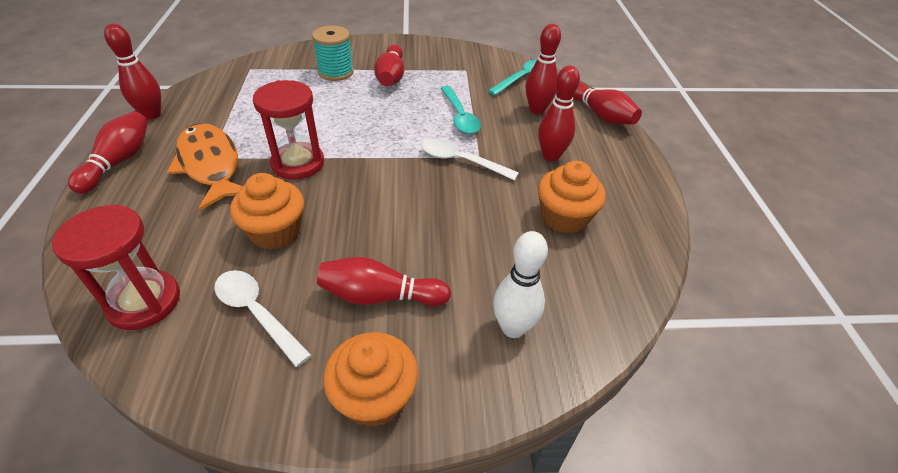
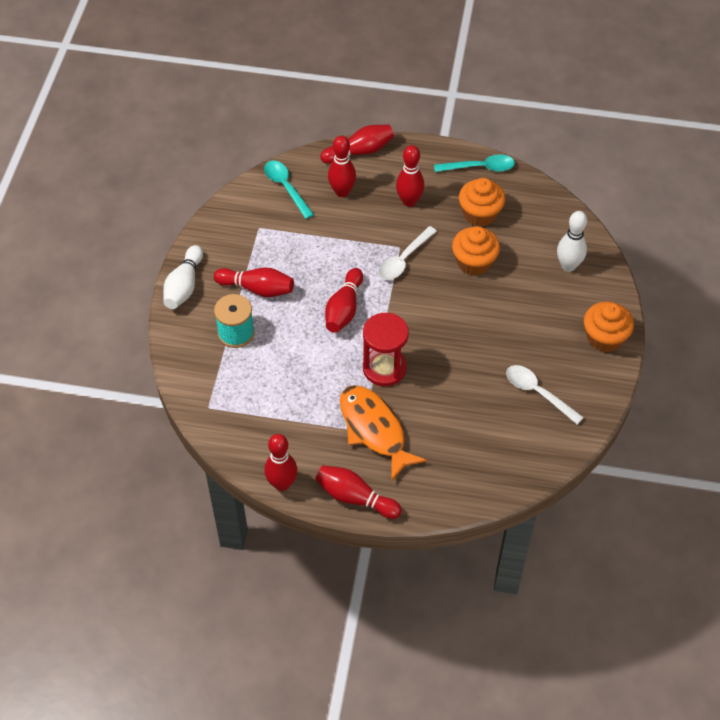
camera: 75 degrees left, 10 degrees up
(144, 302) = (519, 455): red hourglass -> none
(210, 165) = (374, 430): orange fish -> orange fish turned 75 degrees clockwise
(257, 313) = (538, 393): white spoon -> white spoon turned 75 degrees clockwise
(275, 232) = (464, 383): orange cupcake -> orange cupcake (474, 262)
(380, 296) = (534, 327): red bowling pin -> red bowling pin (344, 309)
(384, 44) = (184, 286): none -> white bowling pin
(460, 116) = (340, 248): turquoise spoon -> turquoise spoon (479, 167)

